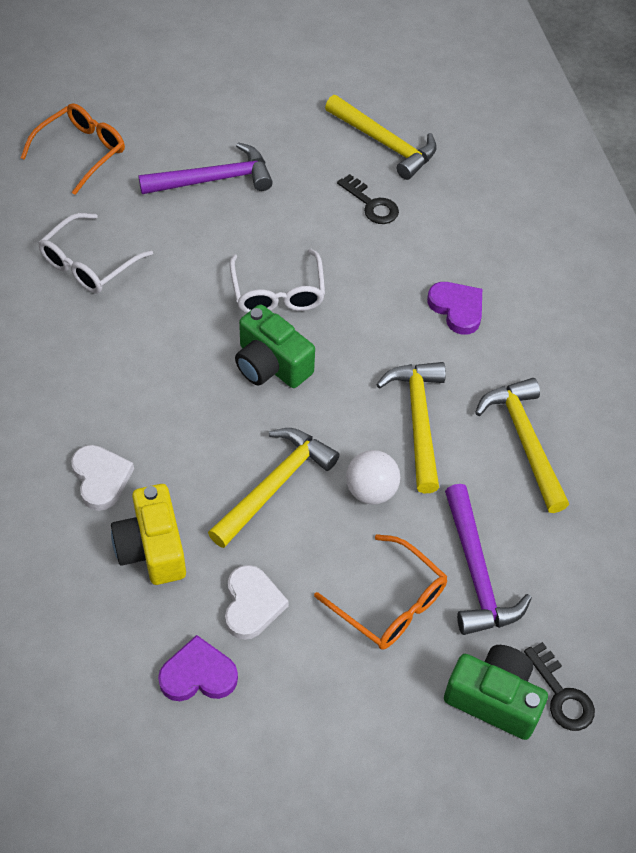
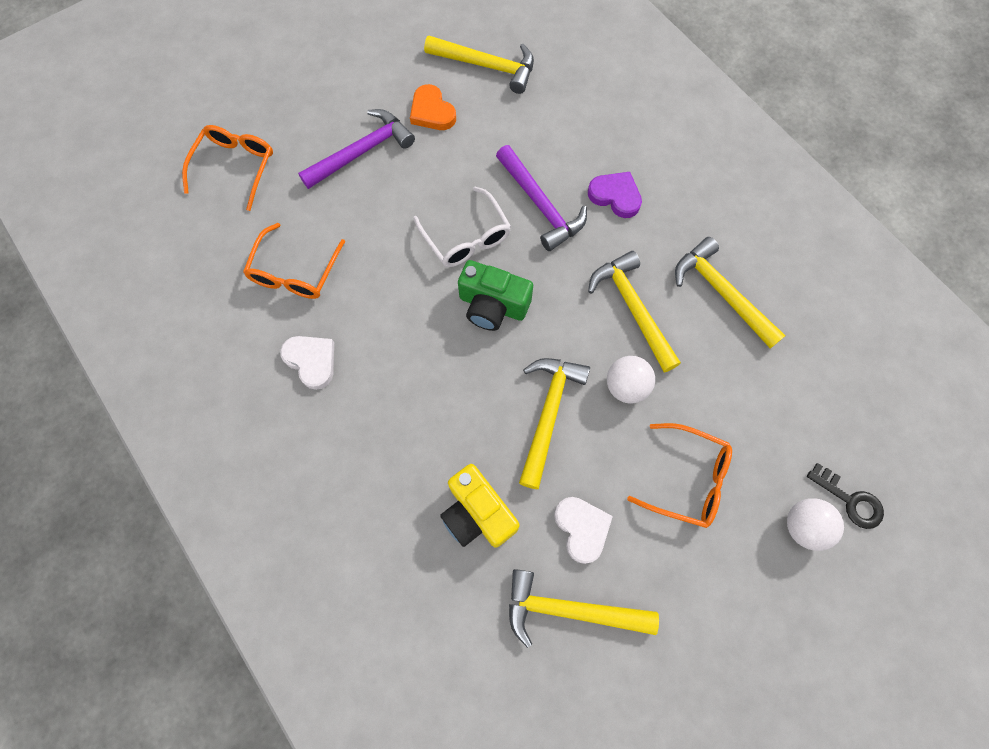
camera: 20 degrees left, 15 degrees up
(88, 264) = (295, 272): white glasses -> orange glasses
(101, 478) = (404, 468): white heart -> white heart (311, 361)
(198, 674) = (569, 610): purple heart -> yellow hammer
(304, 167) = (432, 112): none -> orange heart
(371, 204) = (503, 126): black key -> none
(476, 572) = (739, 423): purple hammer -> purple hammer (541, 205)
(494, 699) = (803, 526): green camera -> white ball

